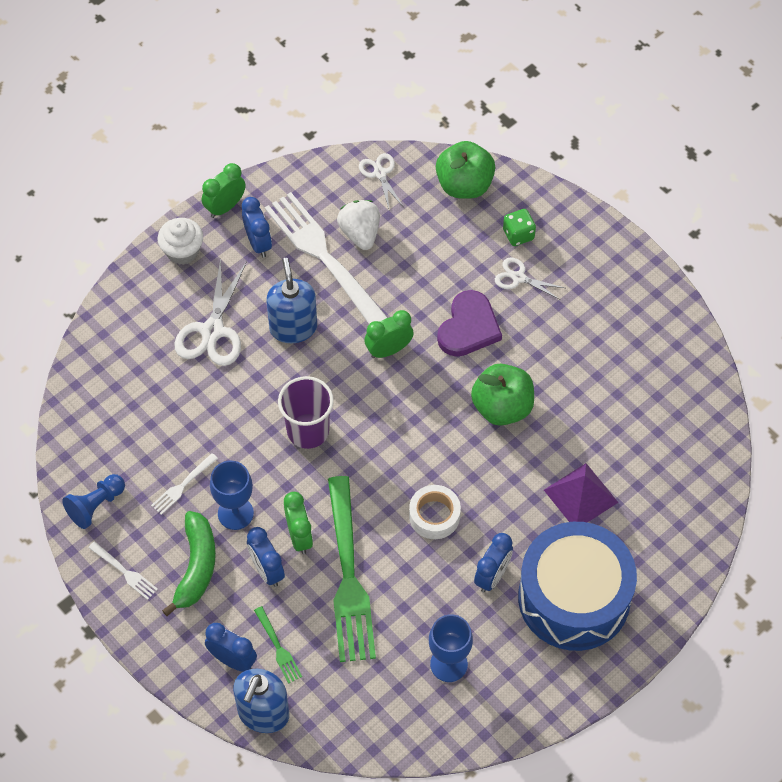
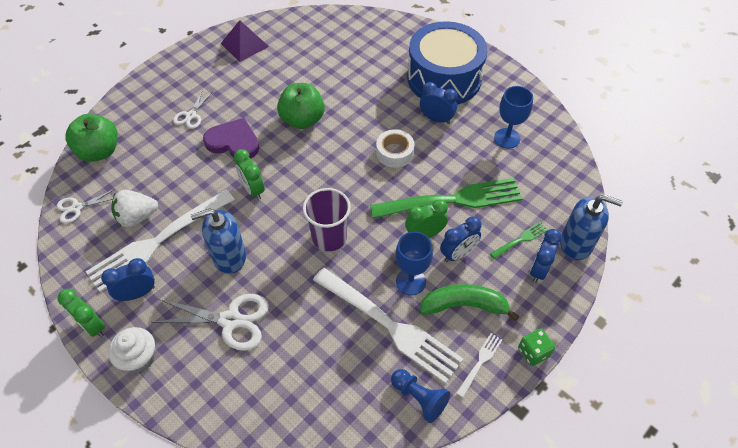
camera: 95 degrees left, 5 degrees down
(183, 485) = (389, 326): white fork -> white fork, size x2.35
(518, 235) = (152, 117): green dice -> green dice (533, 352)
(580, 496) = (369, 77): purple pyramid -> purple pyramid (244, 45)

